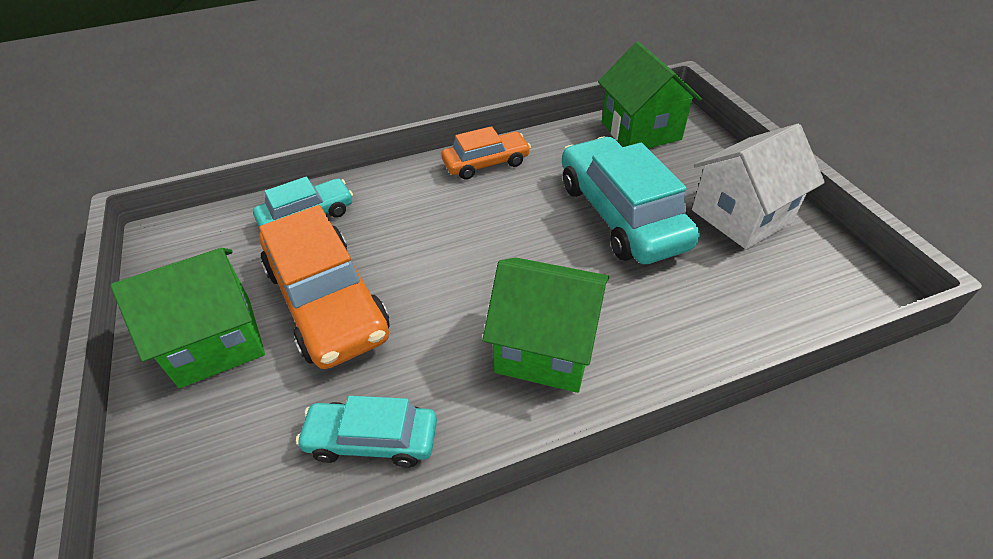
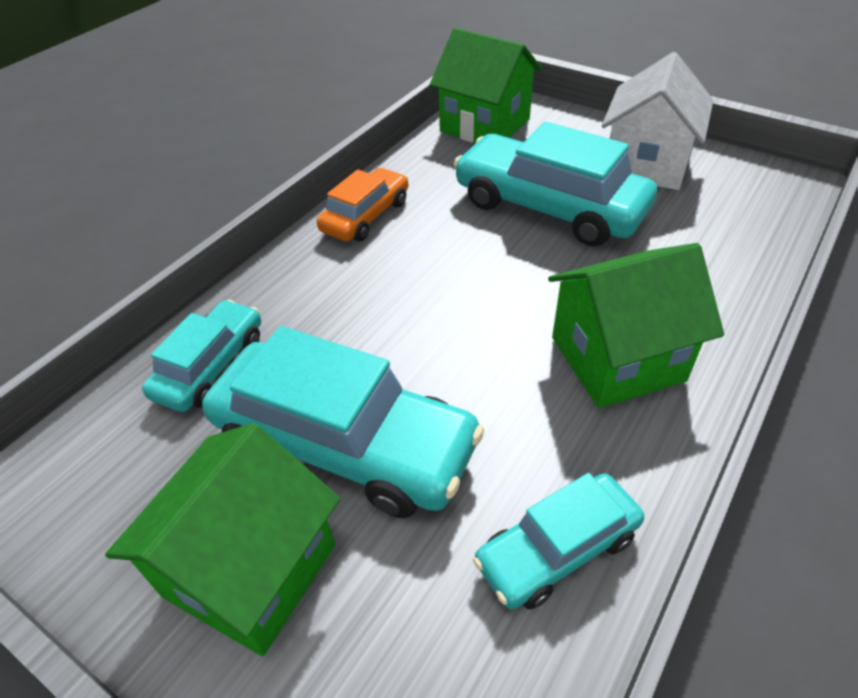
camera: 35 degrees left, 0 degrees up
(327, 301) = (344, 443): orange car -> turquoise car

